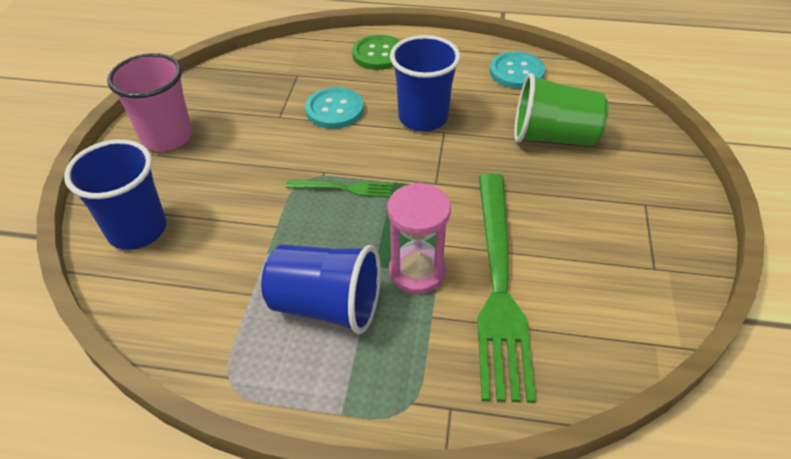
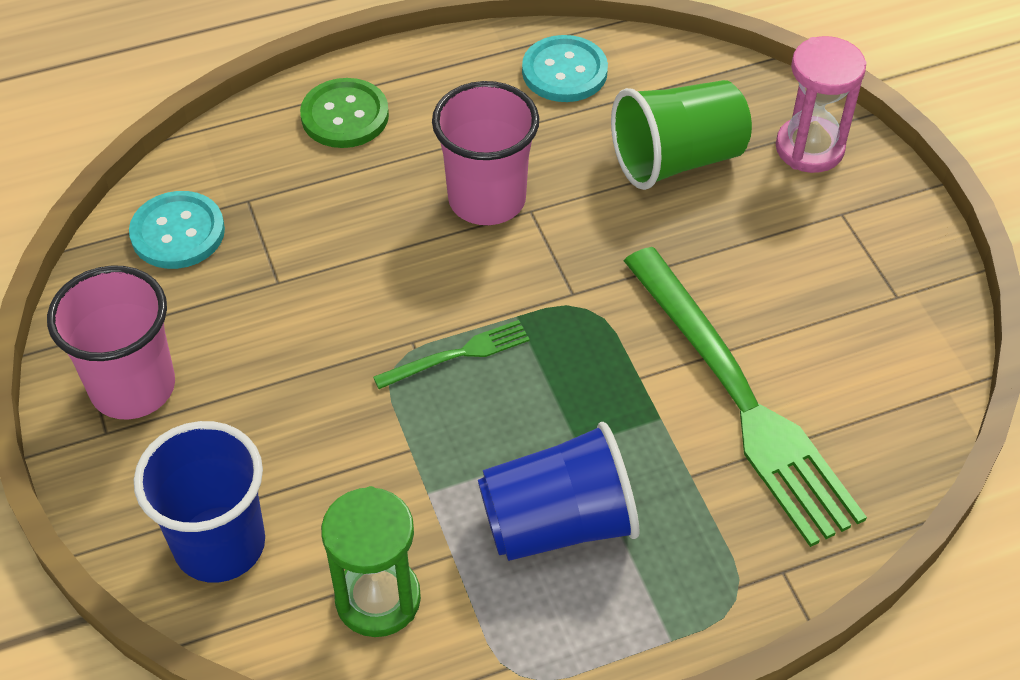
camera: 30 degrees left, 5 degrees up
(190, 298) = (378, 599): none -> green hourglass
(334, 110) = (351, 237): turquoise button -> turquoise button (178, 232)
(417, 272) = (635, 428): pink hourglass -> pink hourglass (809, 148)
(423, 118) = (487, 199): blue cup -> pink cup

